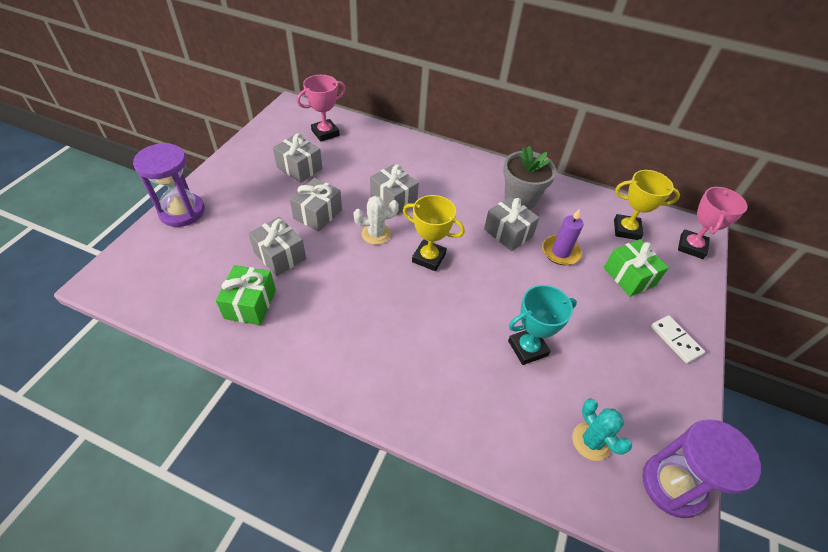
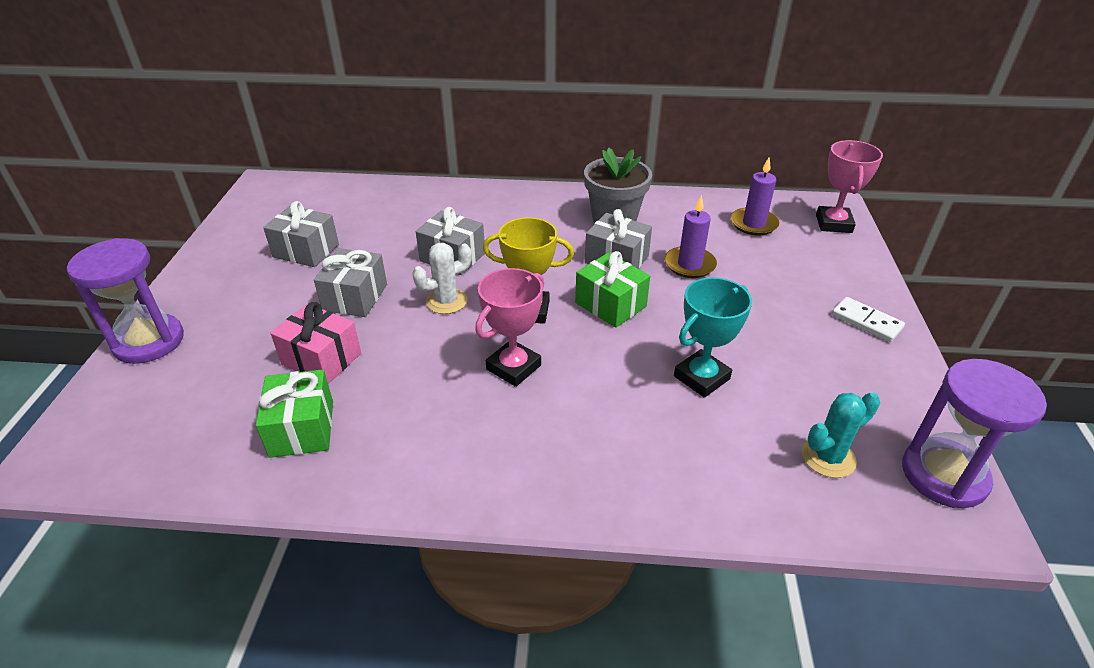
camera: 15 degrees left, 10 degrees down
(280, 255) = (321, 359): grey gift -> pink gift
(325, 133) = (325, 204): pink trophy -> pink trophy (514, 367)
(591, 441) = (828, 457): turquoise cactus -> turquoise cactus turned 75 degrees counterclockwise
(626, 230) = (753, 224): yellow trophy -> purple candle
(629, 276) = (781, 270): green gift -> green gift (610, 304)

